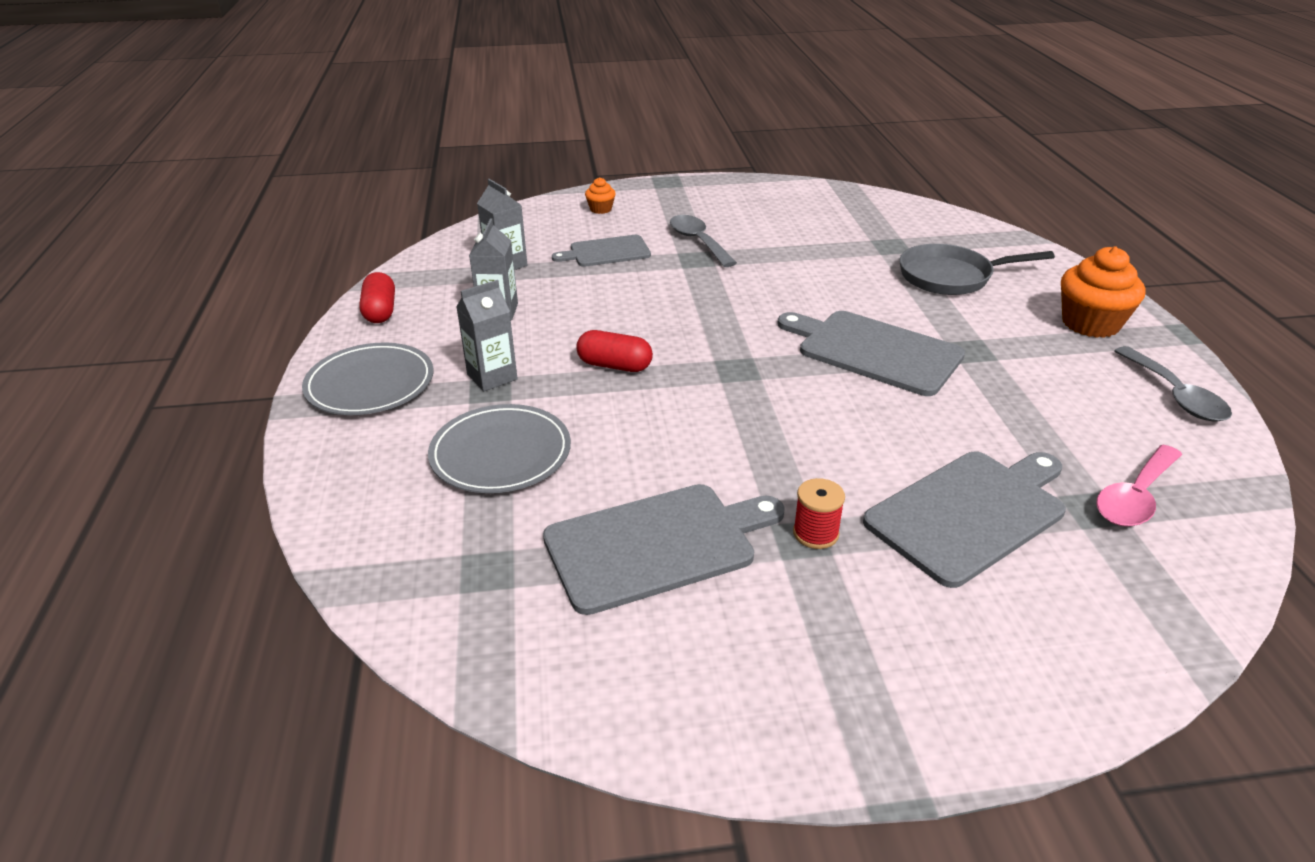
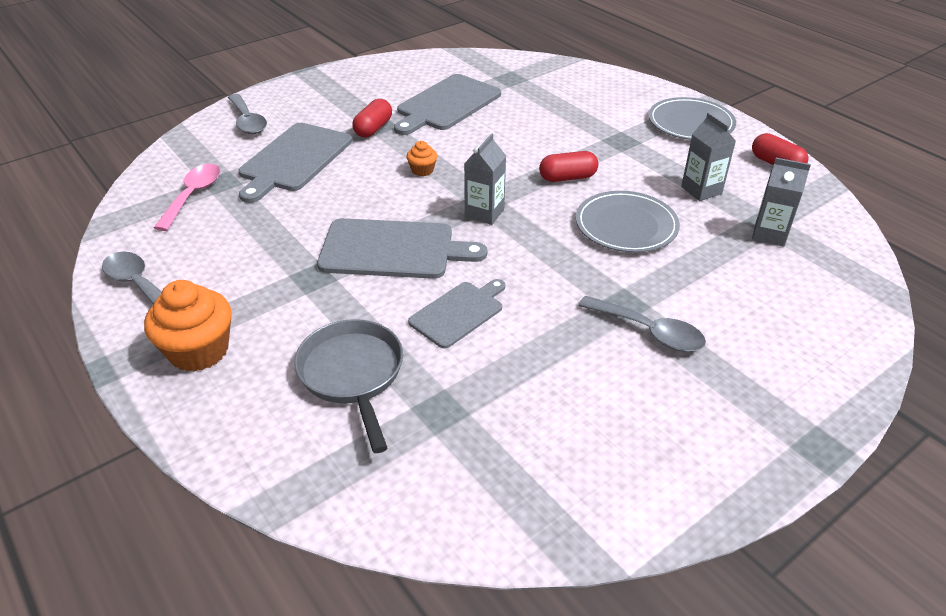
camera: 150 degrees right, 5 degrees up
(492, 377) = (631, 147): grey carton -> grey carton (484, 213)
(501, 453) = (566, 115): grey plate -> grey plate (626, 225)
(601, 209) = (810, 348): orange cupcake -> orange cupcake (422, 170)
(606, 252) = (713, 281): grey cutting board -> grey cutting board (458, 312)
(815, 533) = (373, 129): red spool -> red capsule
(950, 277) = (353, 375): grey pan -> grey pan turned 75 degrees counterclockwise
(1054, 643) = (247, 121): none -> grey spoon

